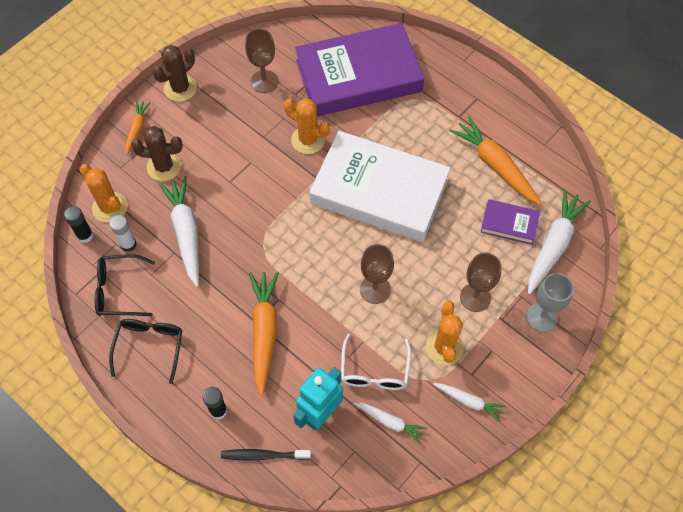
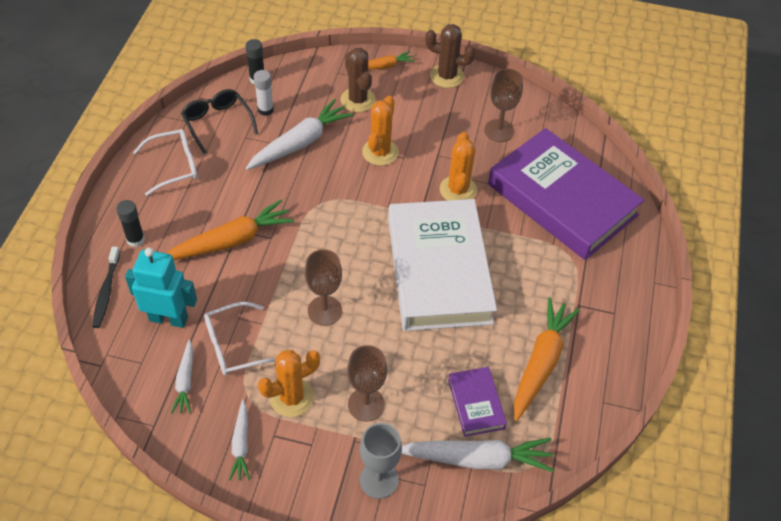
camera: 60 degrees right, 10 degrees down
(110, 207) = (294, 83): orange cactus -> orange cactus (380, 152)
(150, 346) = (175, 166): black glasses -> white glasses
(263, 455) = (106, 291): black toothbrush -> black toothbrush turned 150 degrees counterclockwise

